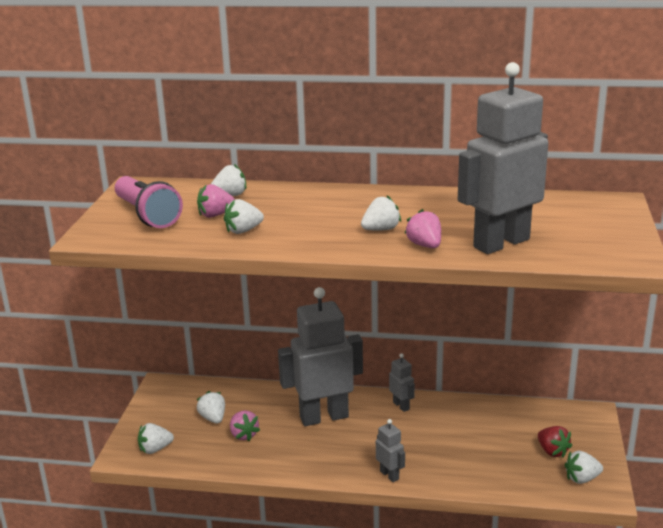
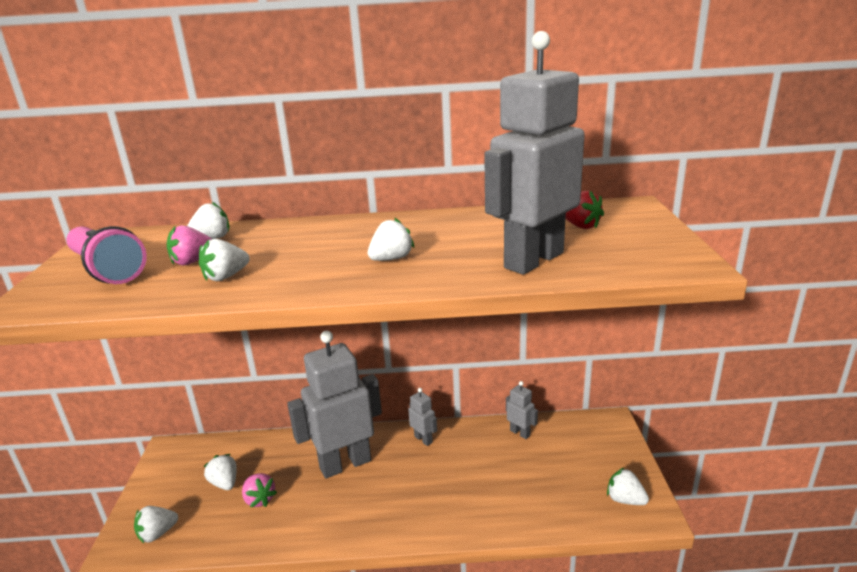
camera: 10 degrees left, 0 degrees up
(389, 475) = (425, 527): grey robot -> grey robot (520, 433)
(425, 245) = (447, 272): pink strawberry -> none
(552, 451) = (586, 471): red strawberry -> red strawberry (580, 226)
(582, 478) = (625, 499): white strawberry -> white strawberry turned 60 degrees clockwise

